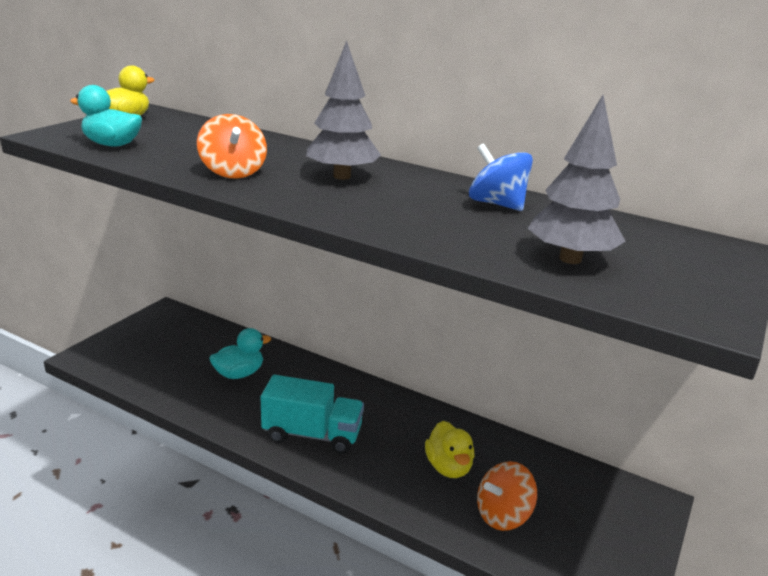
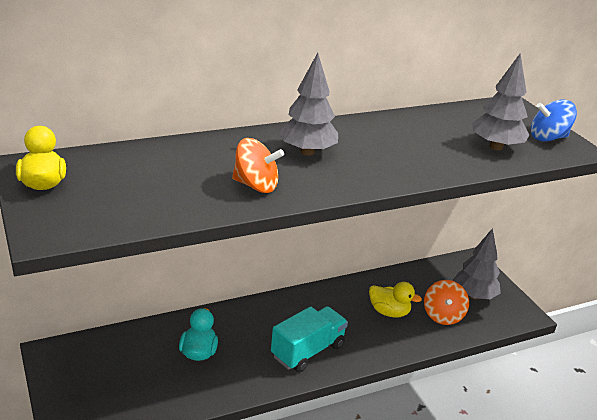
camera: 55 degrees left, 5 degrees up
(112, 145) = (121, 212): turquoise duck -> none
(497, 204) = (404, 128): blue spinning top -> blue spinning top (548, 138)
(583, 530) = (474, 296): none -> grey tree

